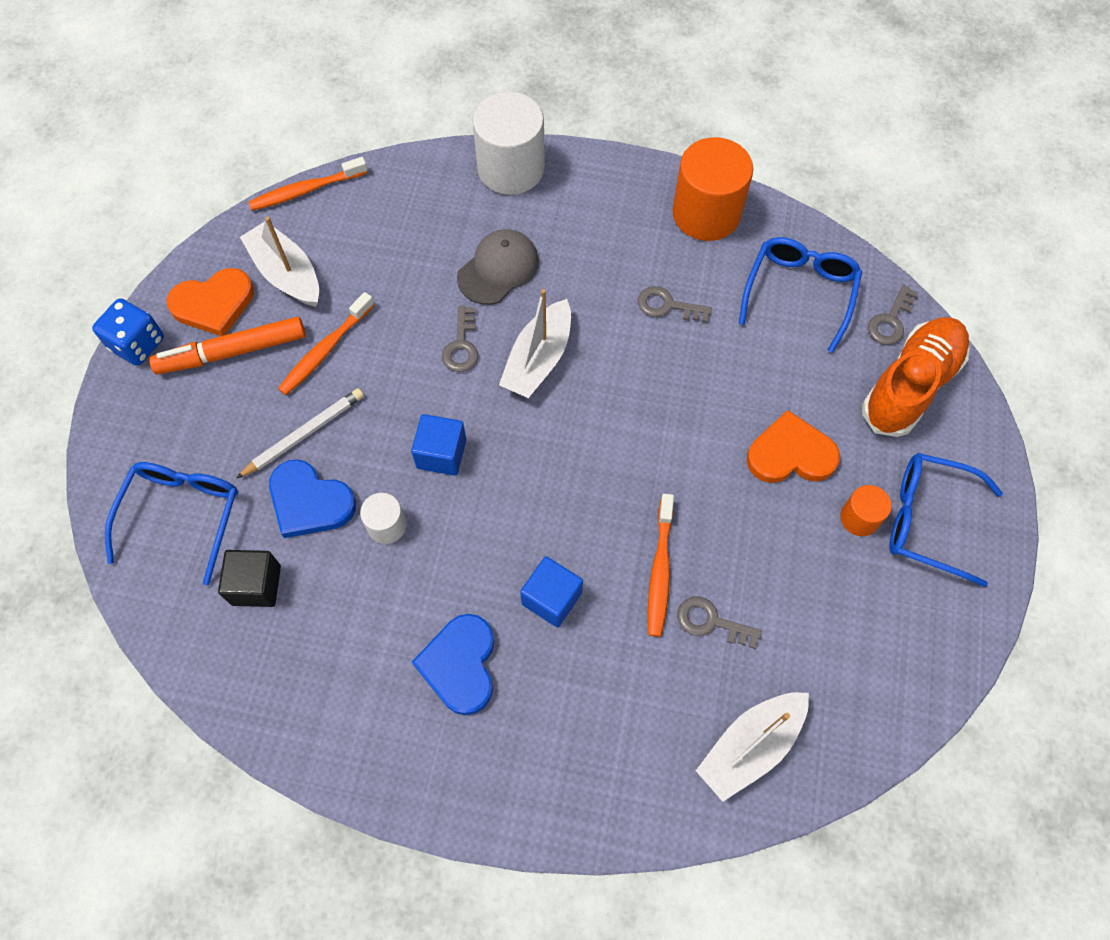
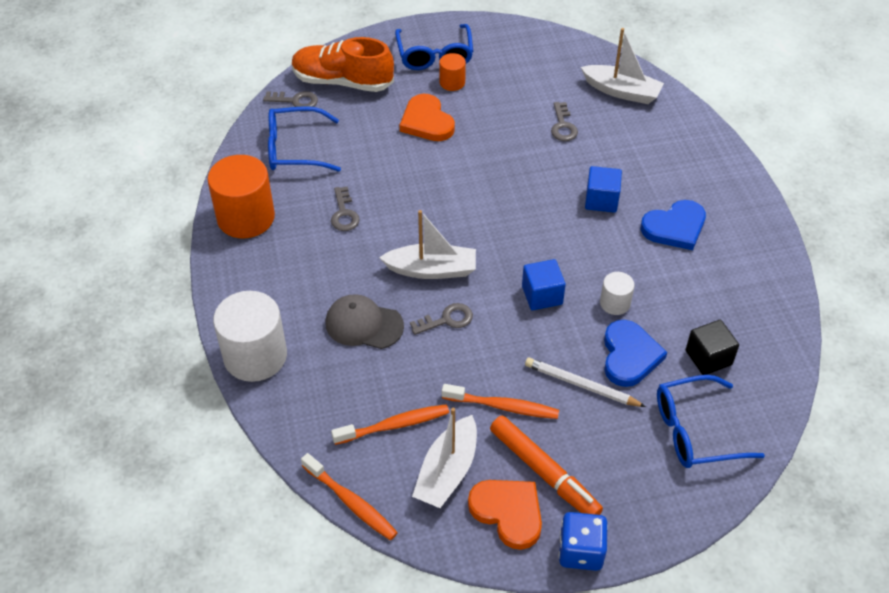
camera: 115 degrees left, 15 degrees down
(660, 571) = (547, 157): orange toothbrush -> orange toothbrush (394, 425)

